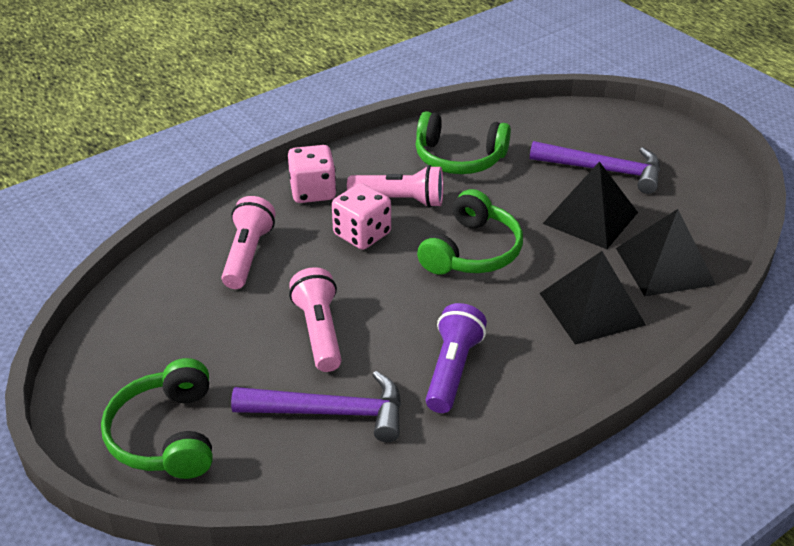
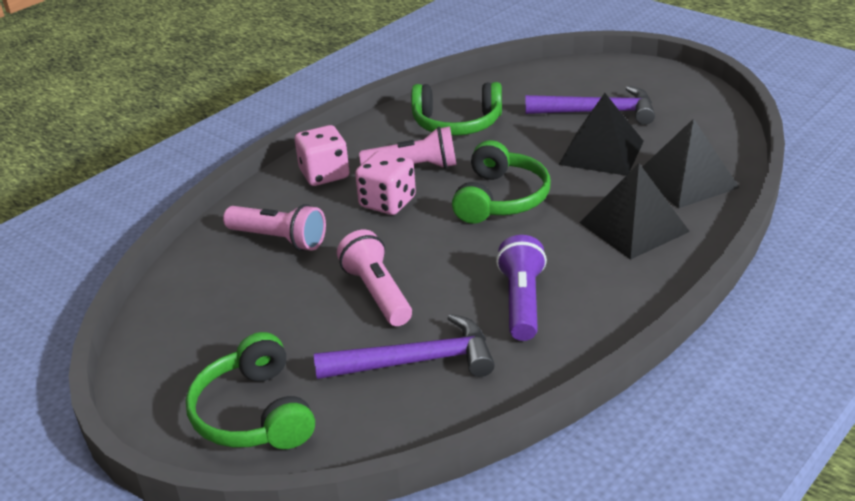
camera: 10 degrees left, 5 degrees down
(247, 255) = (279, 239): pink flashlight -> pink flashlight turned 120 degrees clockwise

